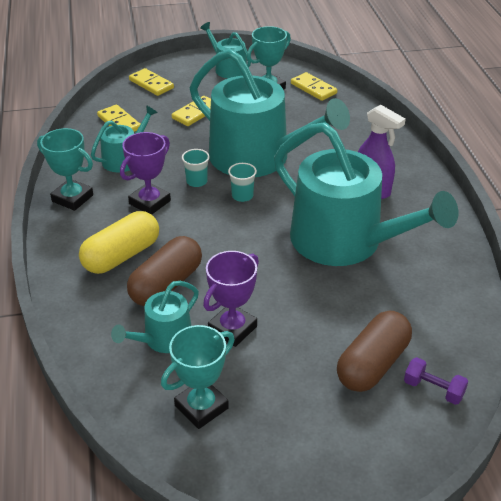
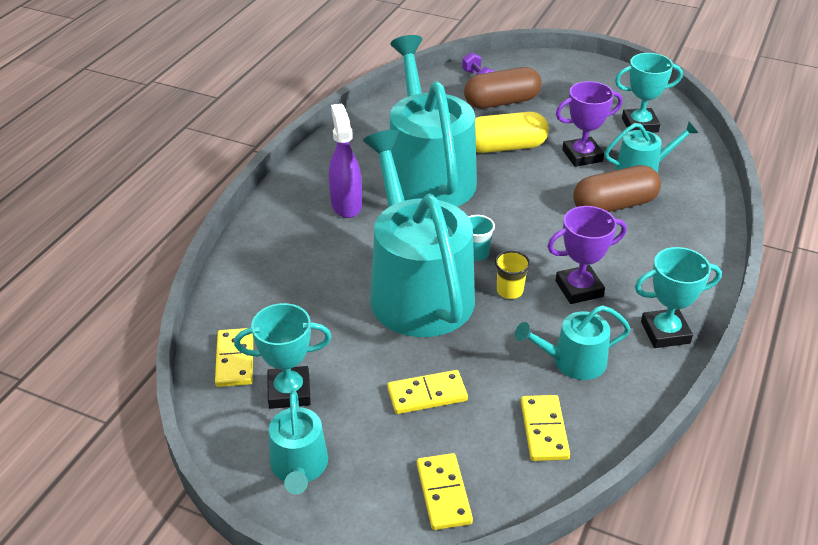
camera: 145 degrees left, 0 degrees up
(72, 198) = (665, 332): turquoise trophy -> turquoise trophy turned 75 degrees counterclockwise
(121, 256) = (641, 246): yellow capsule -> yellow capsule (505, 147)
(196, 181) = (509, 291): turquoise cup -> yellow cup

